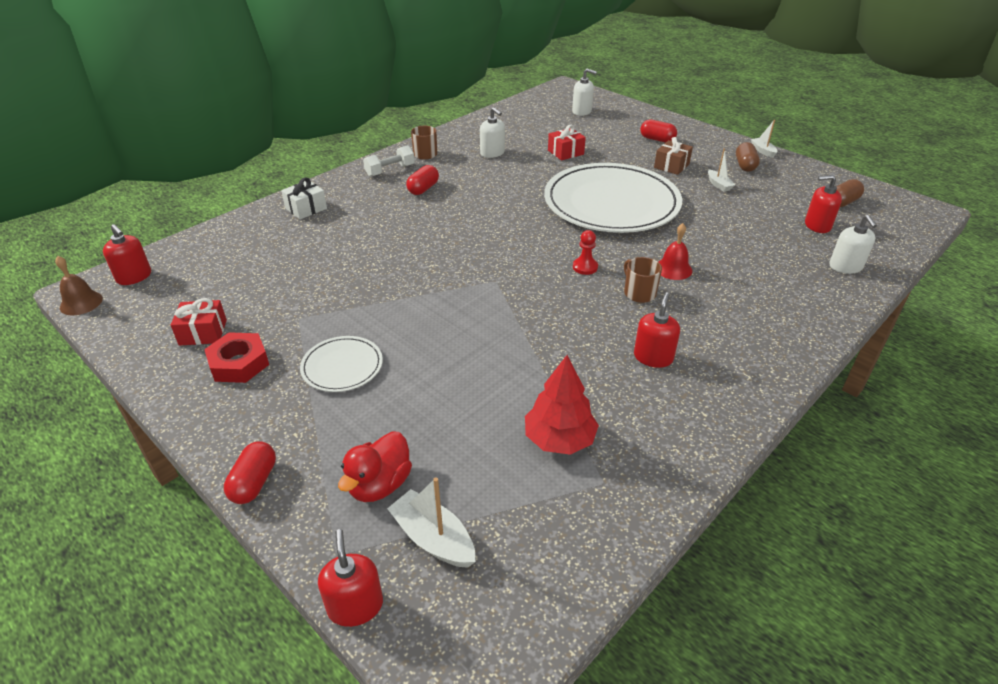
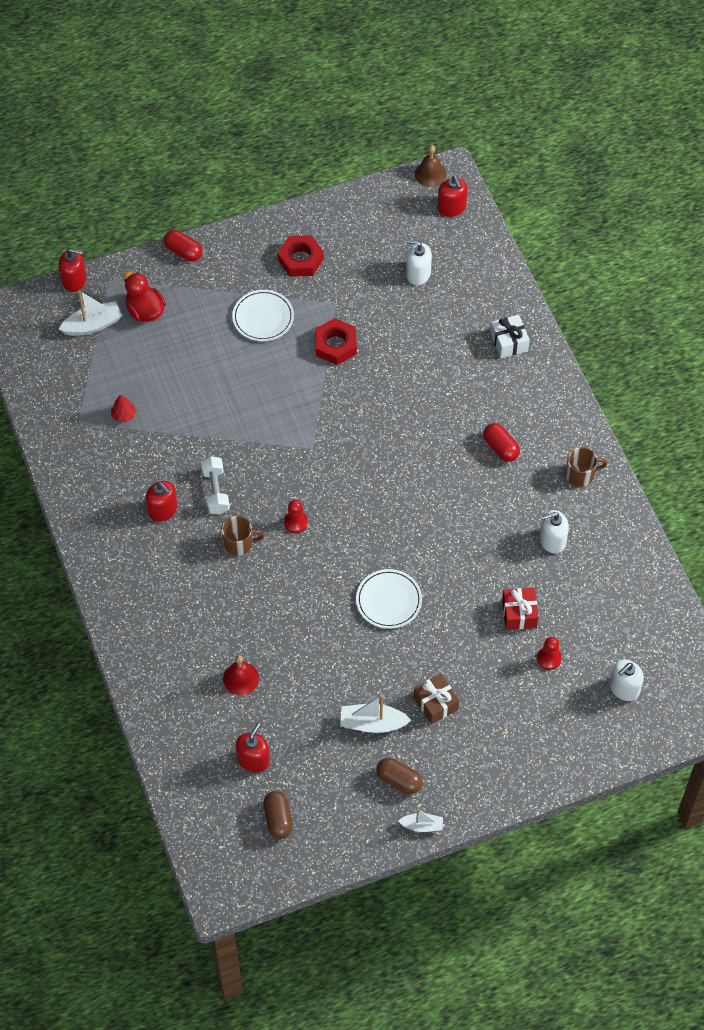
camera: 115 degrees right, 20 degrees up
(134, 277) = (451, 207): red soap dispenser -> red soap dispenser turned 90 degrees counterclockwise
(203, 332) = (349, 243): red gift -> none
(357, 302) = (335, 345): none -> red nut
(390, 170) = (556, 431): white dumbbell -> white dumbbell (215, 491)
(559, 439) = (124, 415): red tree -> red tree, size x0.50
(589, 136) = (549, 658): none -> red pawn
(611, 203) = (389, 600): white plate -> white plate, size x0.44
(657, 139) = (506, 728): red capsule -> none
(673, 269) = (256, 589): red bell -> red bell (241, 678)
(718, 185) = (372, 723): white boat -> white boat, size x1.61
(845, 266) = (183, 730): white soap dispenser -> white soap dispenser (418, 274)

